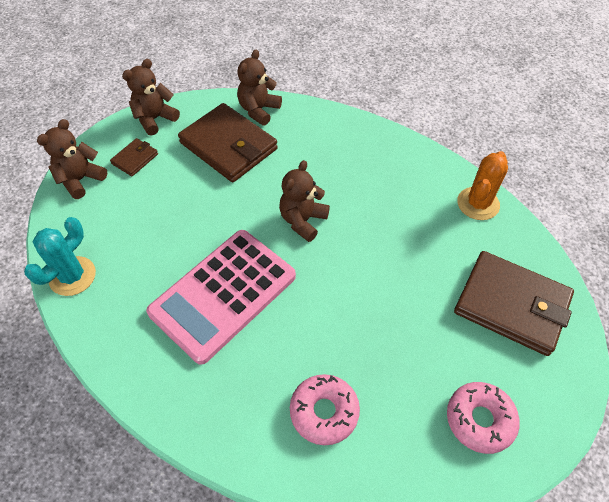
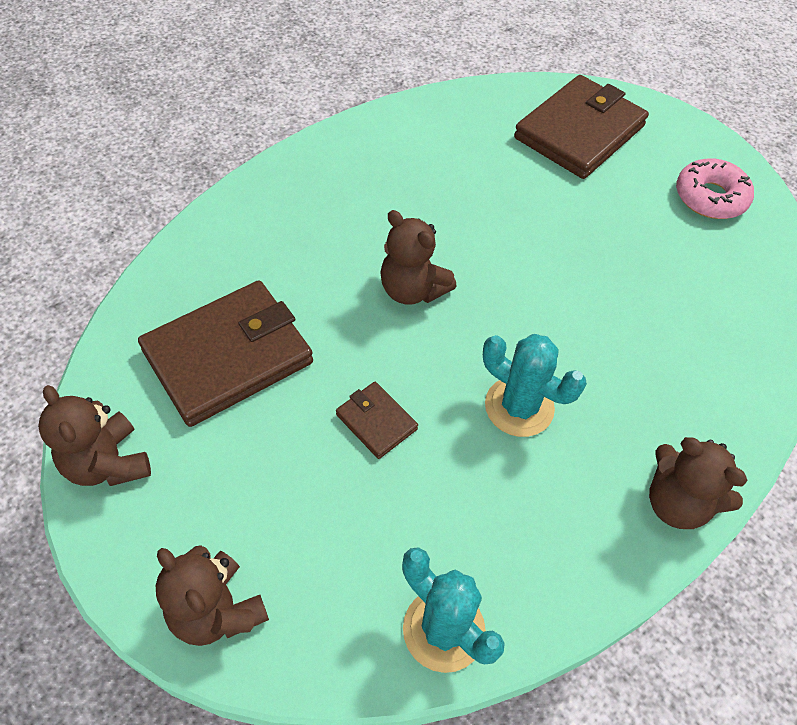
camera: 80 degrees left, 0 degrees up
(135, 159) = (199, 507): brown wallet -> brown wallet (376, 422)
(223, 294) = (519, 407): pink calculator -> turquoise cactus
(259, 110) = (163, 301): brown teddy bear -> brown teddy bear (677, 503)
(324, 412) = (698, 327): pink donut -> none
(478, 204) = (434, 114): orange cactus -> none

